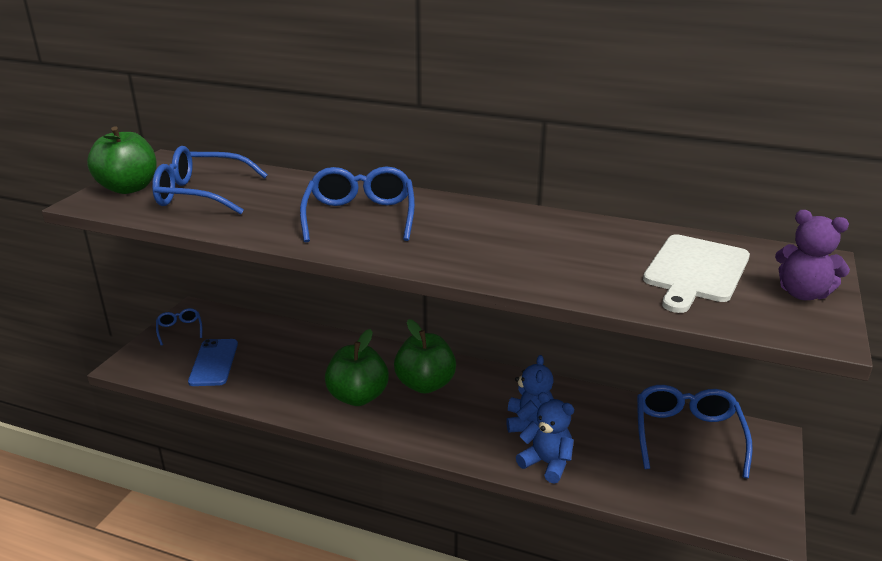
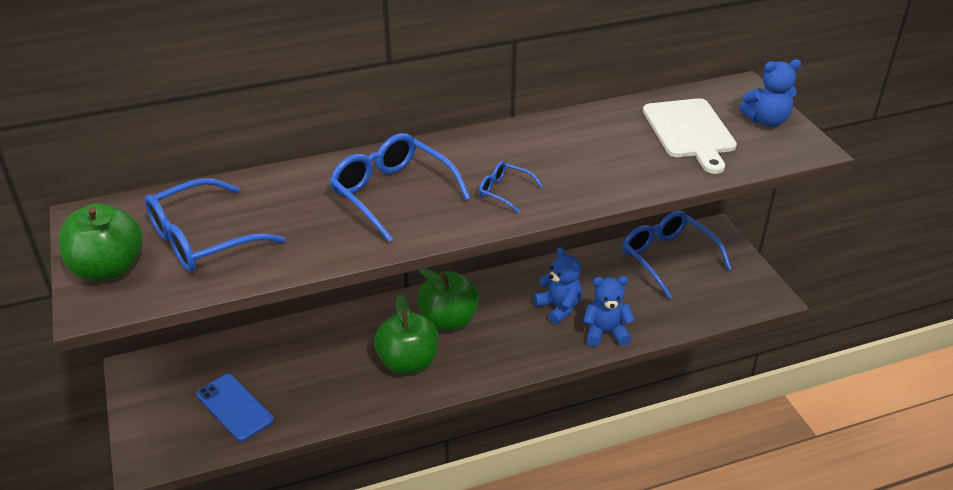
camera: 40 degrees left, 10 degrees up
(180, 330) = (150, 396): blue glasses -> blue glasses (504, 191)
(802, 294) = (766, 121): purple teddy bear -> blue teddy bear

